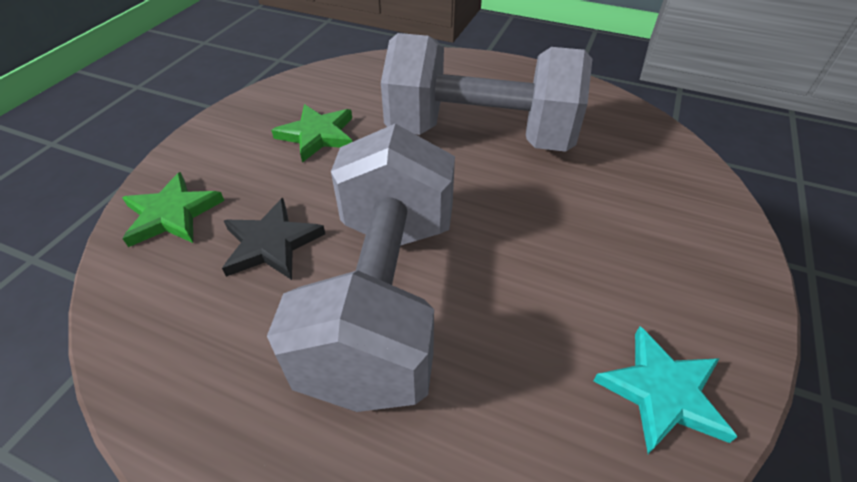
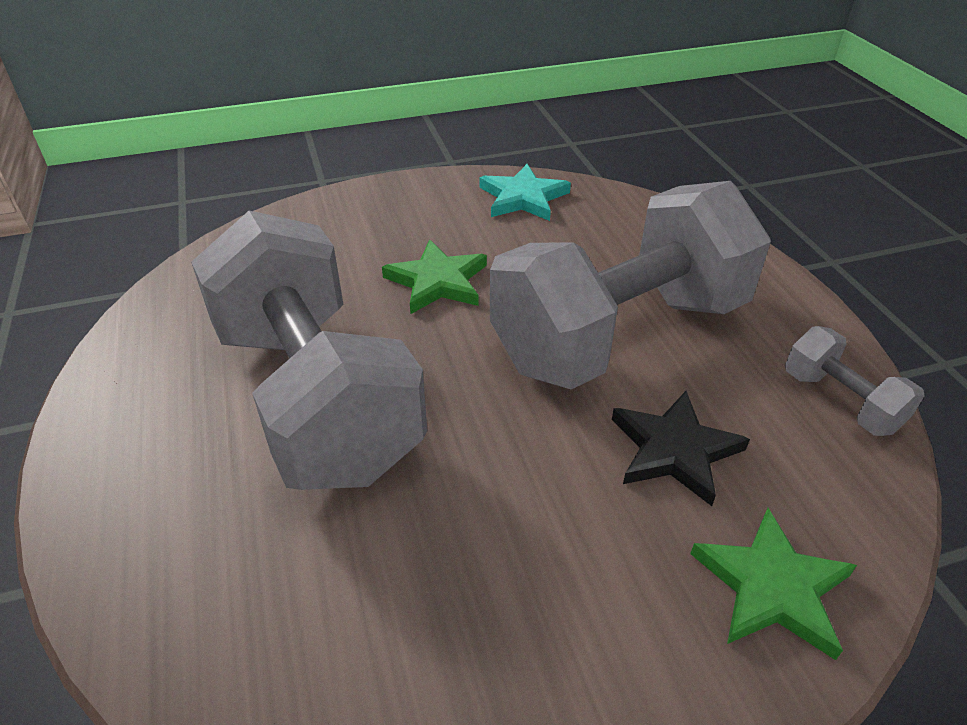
camera: 130 degrees left, 5 degrees down
(168, 375) = (840, 402): none -> grey dumbbell
(317, 135) = (475, 568): green star -> green star (438, 281)

